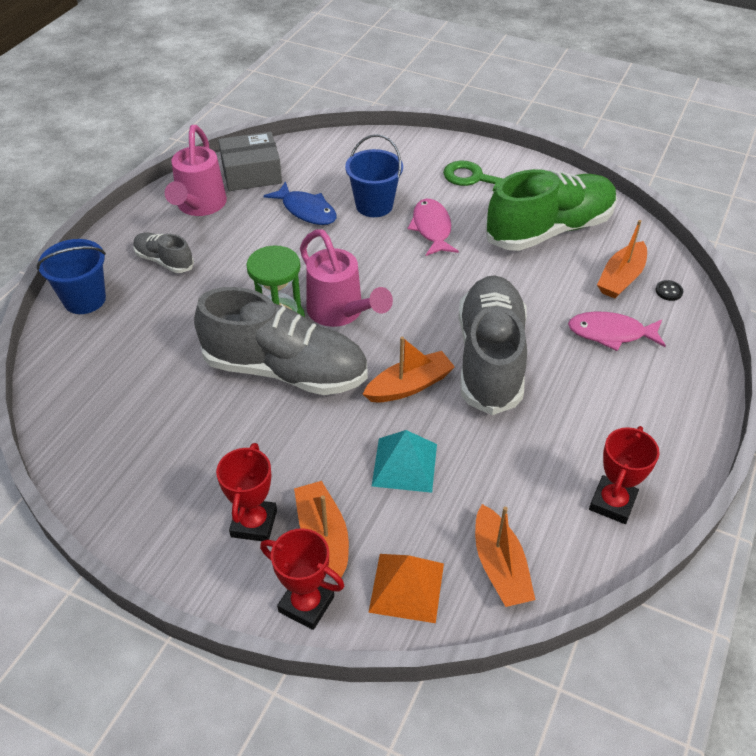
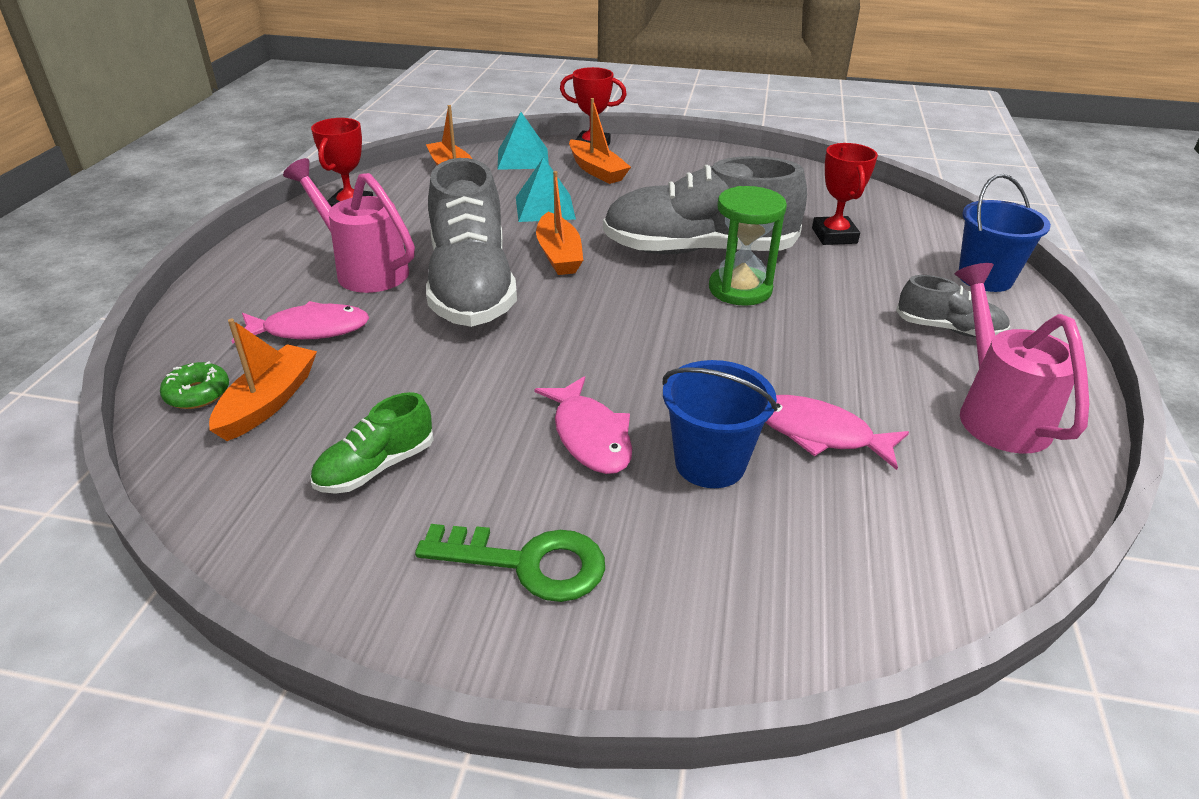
camera: 165 degrees right, 10 degrees down
(251, 173) = (983, 493): grey box -> none
(254, 523) = (655, 170): red trophy -> red trophy (834, 236)
(306, 210) = (819, 434): blue fish -> pink fish
(341, 313) = (671, 305): pink watering can -> pink watering can (364, 269)
(406, 587) = (523, 158): orange pyramid -> turquoise pyramid
(409, 386) = (559, 255): orange boat -> orange boat turned 60 degrees counterclockwise
(549, 230) = (376, 467): green shoe -> green shoe, size x0.48
(668, 291) = (197, 394): black button -> green donut

